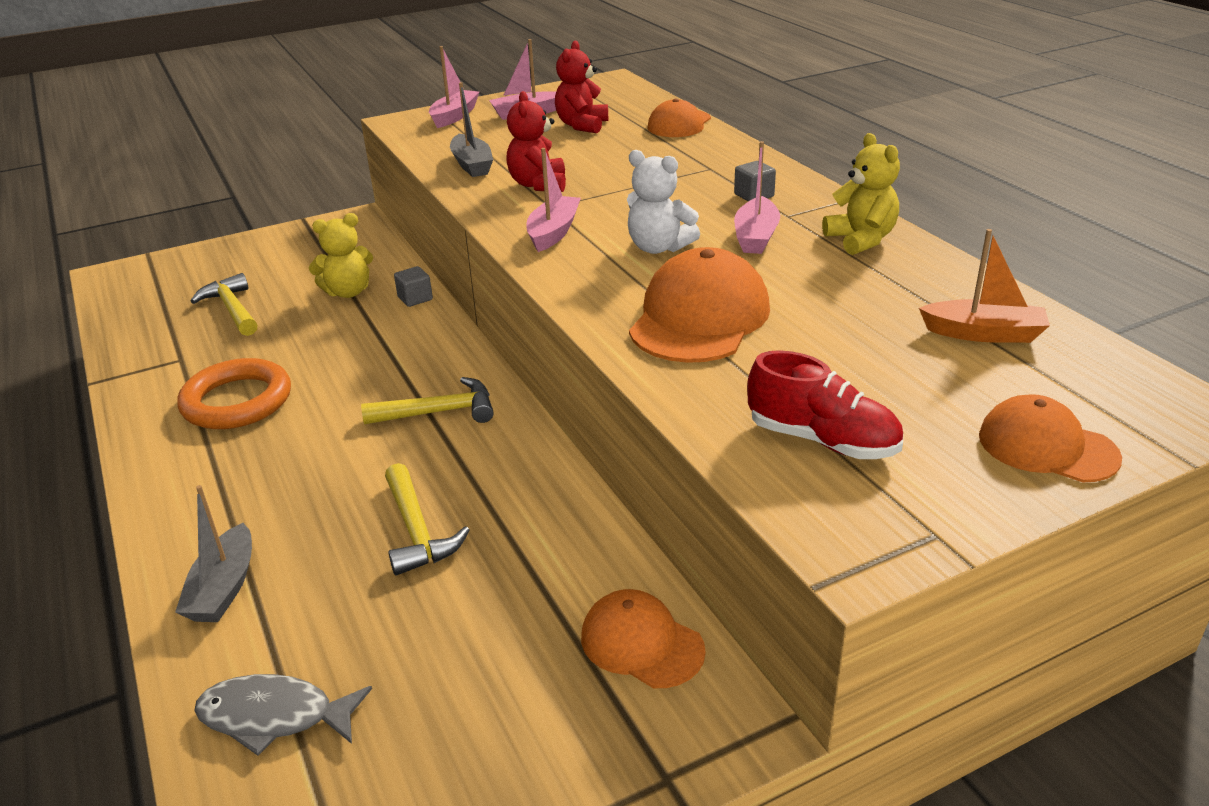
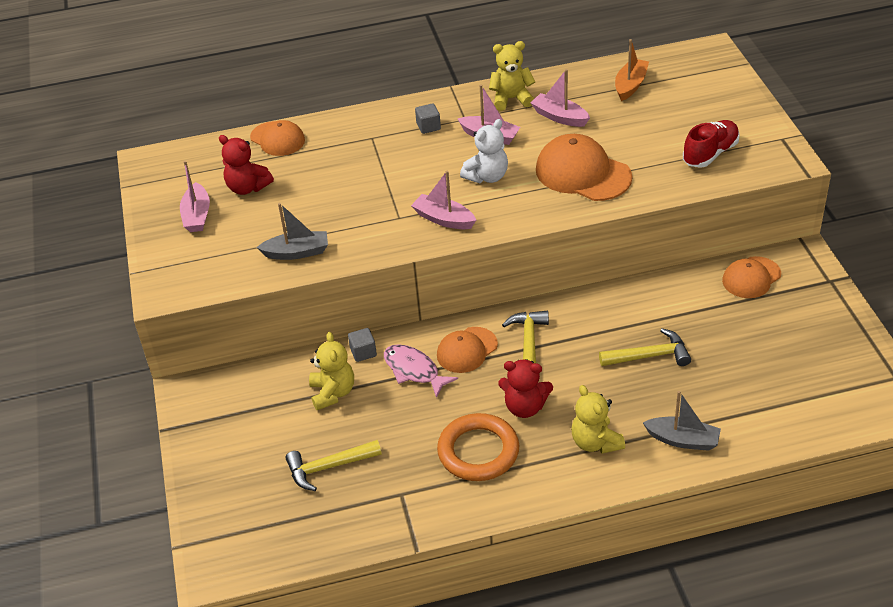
camera: 75 degrees left, 10 degrees up
(235, 497) = (595, 442): none -> yellow teddy bear
(274, 716) = (782, 411): grey fish -> none
(384, 335) = (414, 370): none -> pink fish
(454, 116) = (174, 259): pink boat -> pink boat (559, 117)
(538, 185) = (357, 220): red teddy bear -> red teddy bear (525, 407)
(1047, 446) = (728, 94): orange cap -> orange cap (467, 350)

